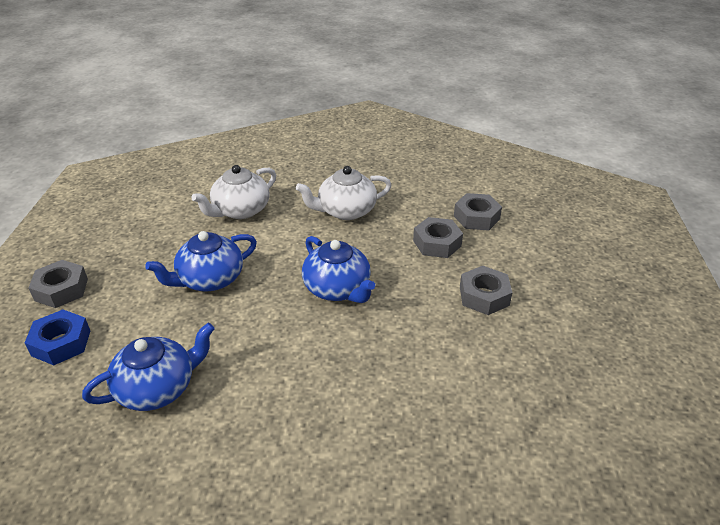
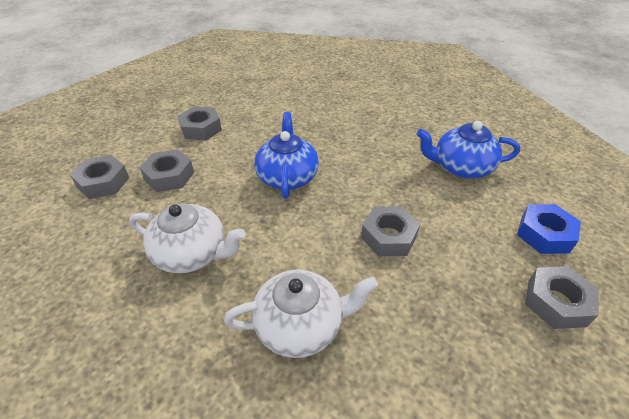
camera: 145 degrees left, 5 degrees up
(209, 279) = (388, 237): blue teapot -> grey nut

